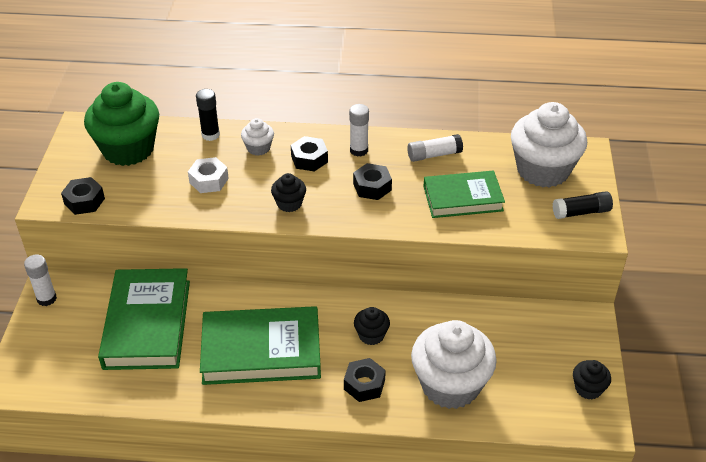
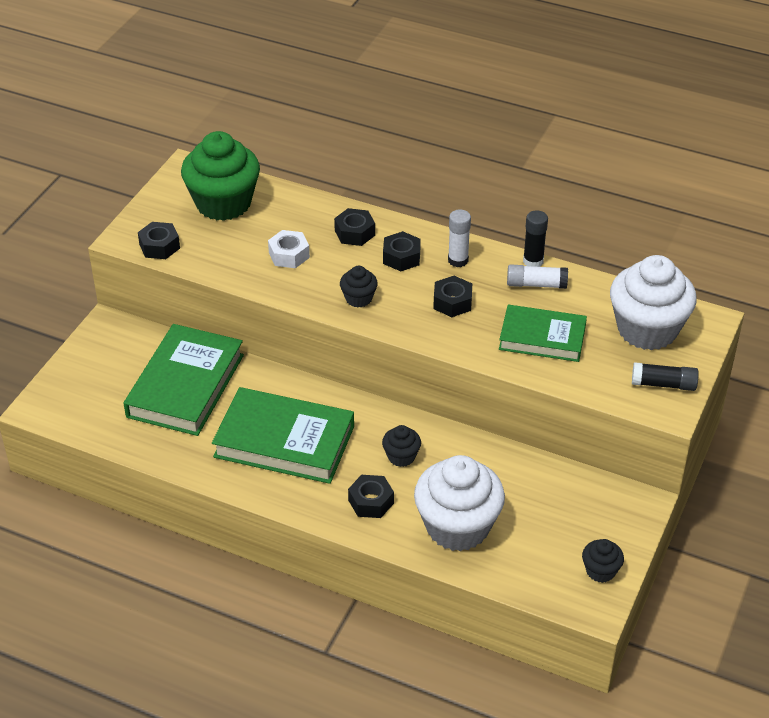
camera: 20 degrees right, 0 degrees up
(46, 298) = (100, 336): white glue stick -> none
(210, 135) = (312, 207): black glue stick -> black glue stick (533, 261)
(258, 148) = (354, 233): white cupcake -> black nut

